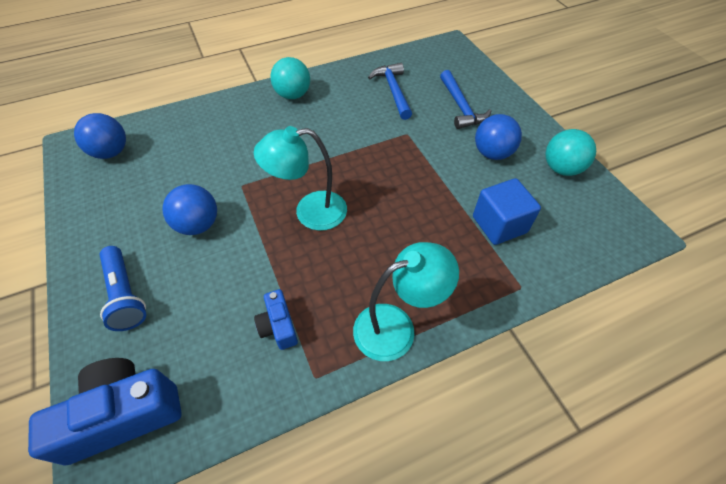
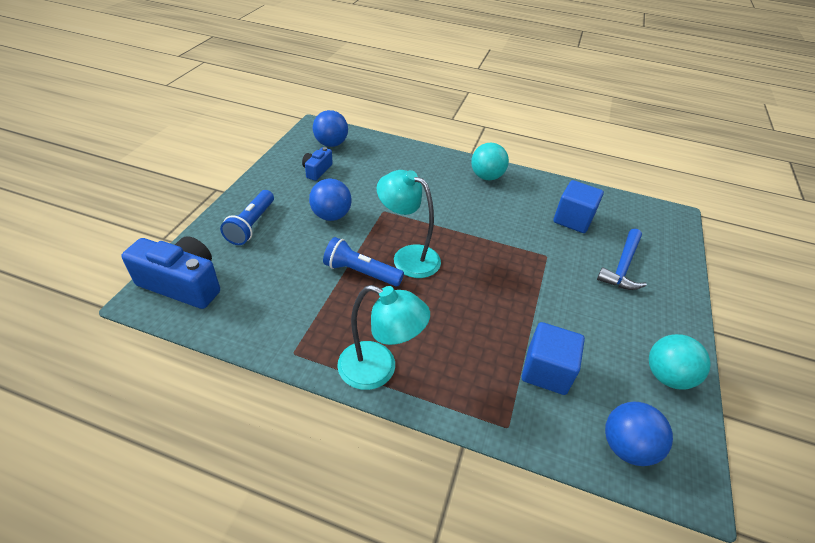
camera: 40 degrees right, 10 degrees down
(278, 326) = (308, 307): blue camera -> blue camera (317, 170)
(287, 257) = (360, 272): none -> blue flashlight
(393, 91) = (573, 219): blue hammer -> blue cube
(492, 153) = (608, 318): blue ball -> blue ball (626, 447)

